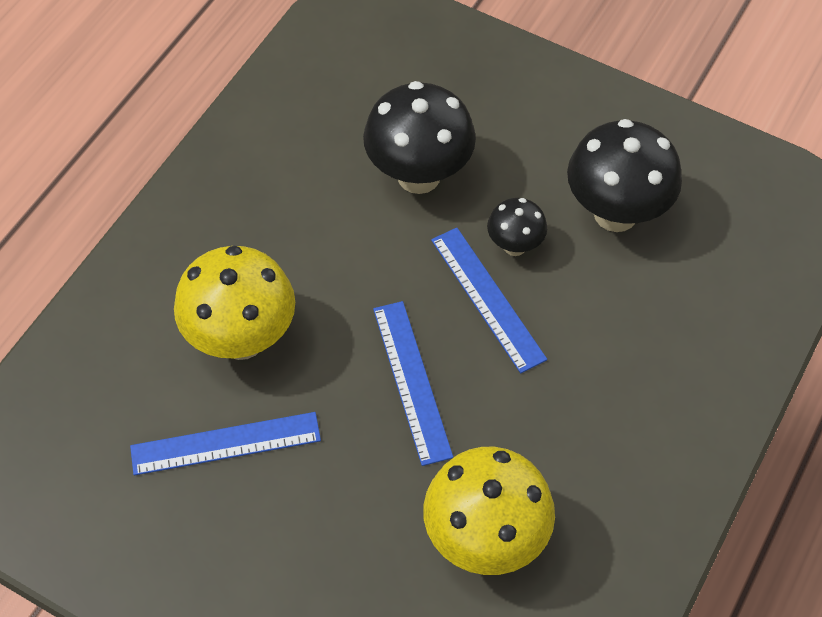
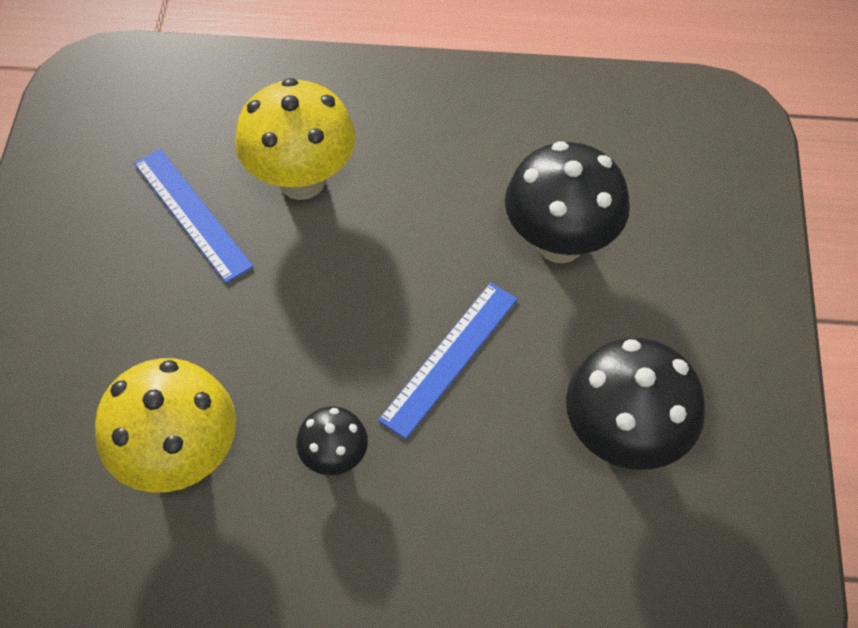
camera: 65 degrees right, 0 degrees up
(411, 381) = (323, 330): blue ruler -> none
(514, 246) = (526, 358): black mushroom -> black mushroom (334, 458)

